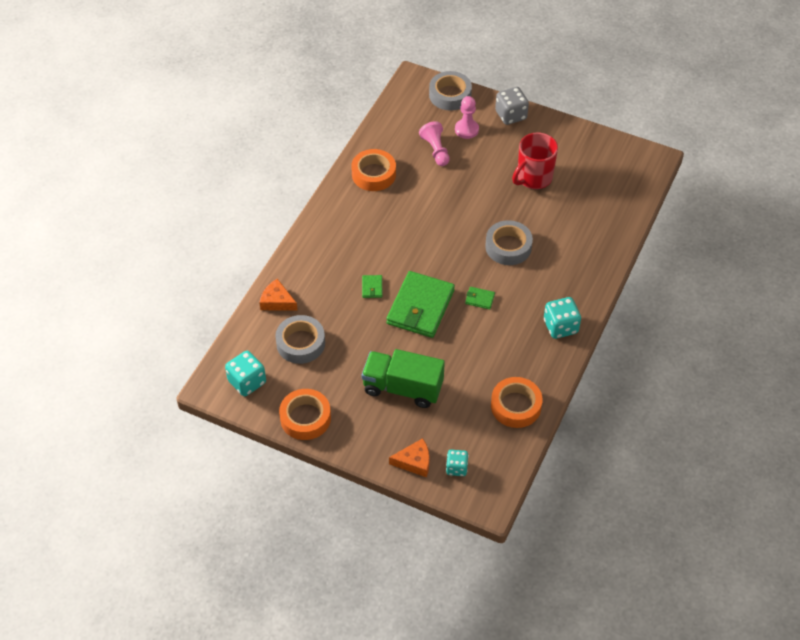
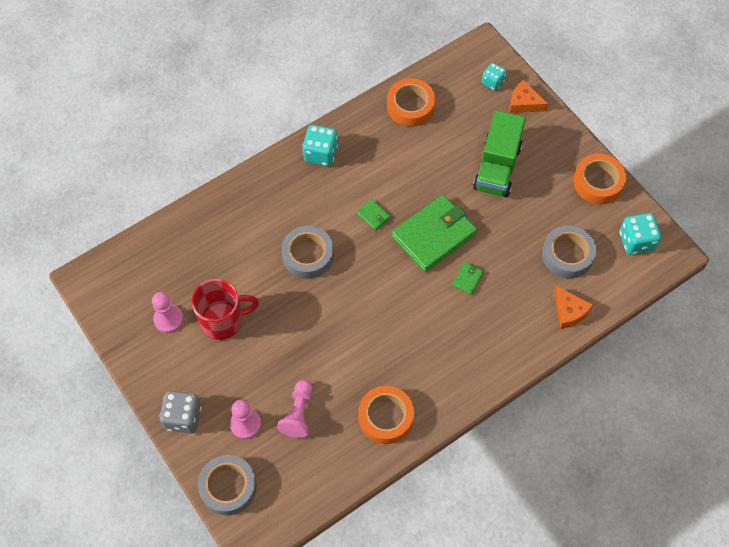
camera: 150 degrees left, 10 degrees up
(402, 388) = (497, 167): green truck -> green truck turned 60 degrees clockwise
(573, 162) = (168, 319): none -> pink pawn

